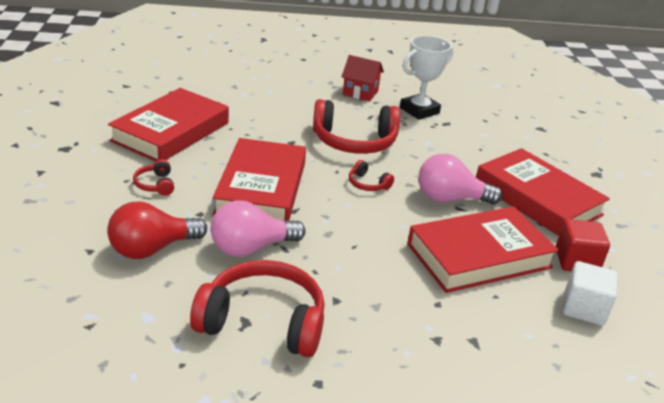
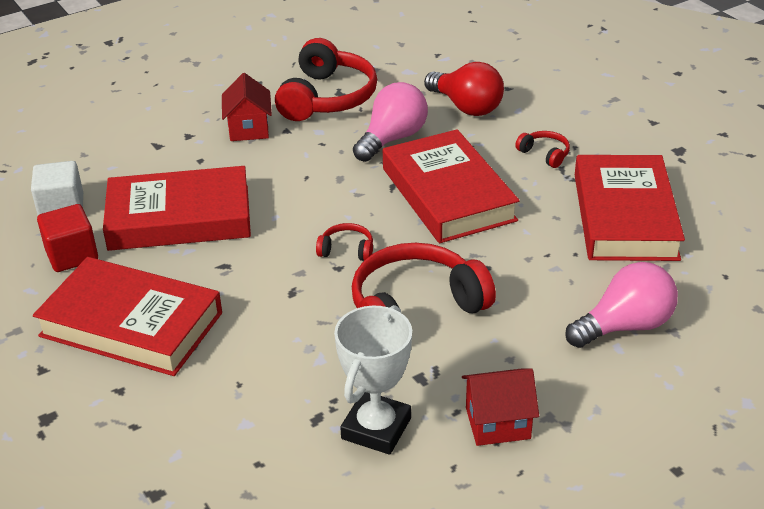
camera: 155 degrees right, 5 degrees up
(152, 249) = (466, 107): red light bulb -> red light bulb turned 105 degrees clockwise
(263, 321) = (327, 98): red headphones -> red headphones turned 60 degrees counterclockwise
(371, 319) = (249, 129): none -> red house
(450, 199) = (241, 273): pink light bulb -> pink light bulb (625, 326)
(479, 256) = (179, 217): red book -> red book turned 45 degrees clockwise

